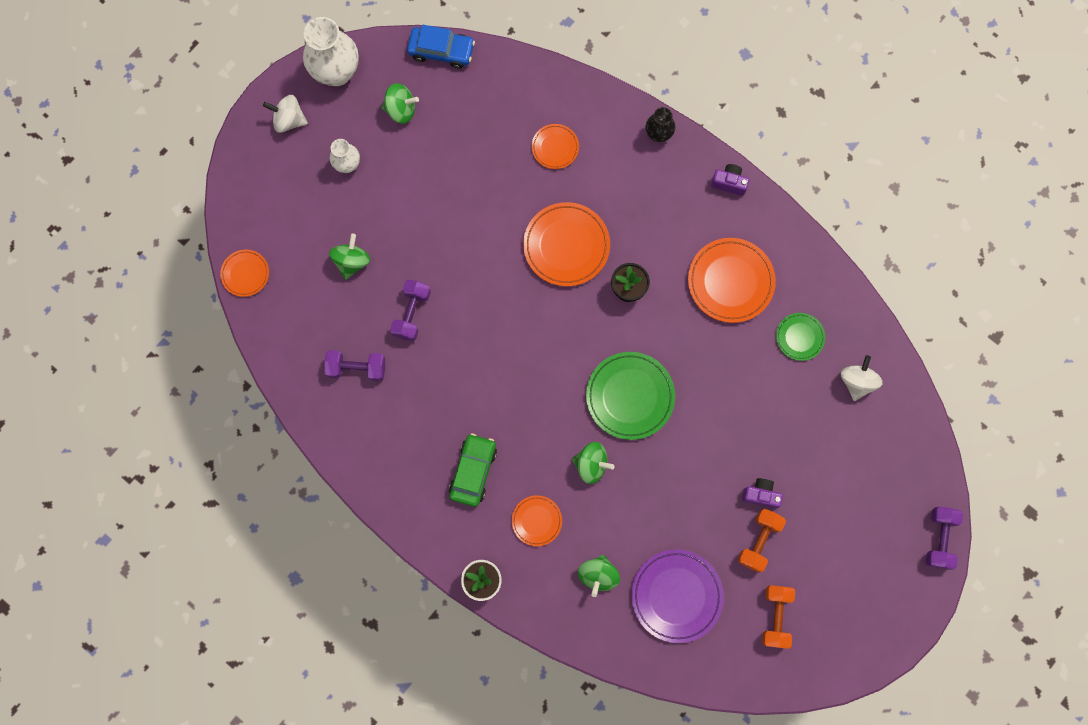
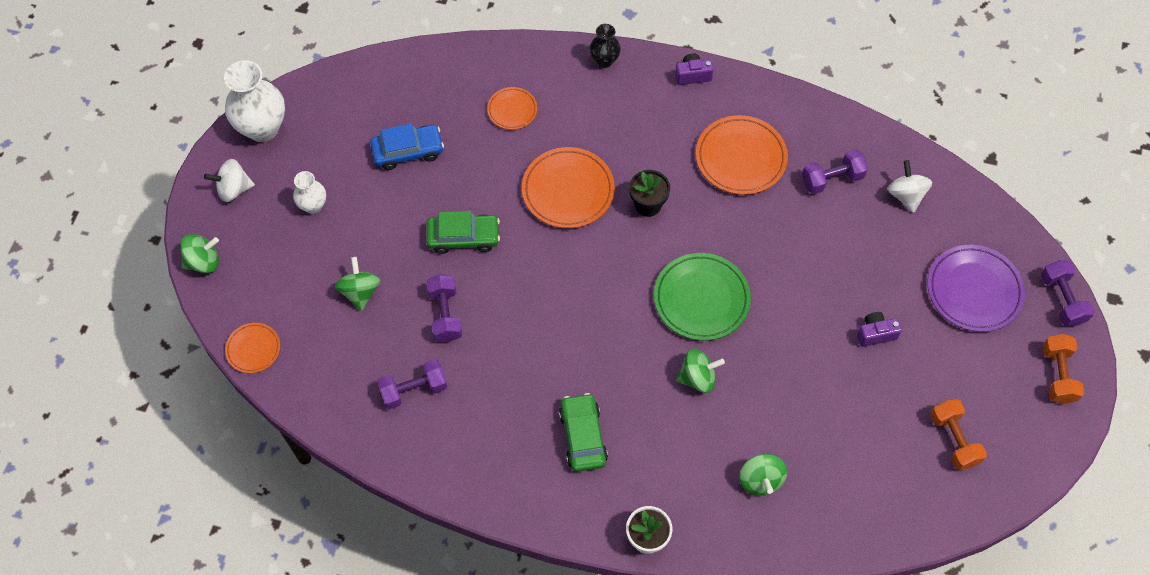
camera: 25 degrees left, 15 degrees down
(401, 110) = (344, 136): green spinning top -> green spinning top (203, 262)
(441, 51) = (359, 70): blue car -> blue car (408, 151)
(458, 250) = (463, 237): none -> green car
(536, 521) = (671, 455): orange plate -> none
(676, 595) = (848, 464): purple plate -> purple plate (974, 290)
(759, 541) = (898, 377): orange dumbbell -> orange dumbbell (1057, 375)
(799, 337) = (832, 179): green plate -> purple dumbbell

